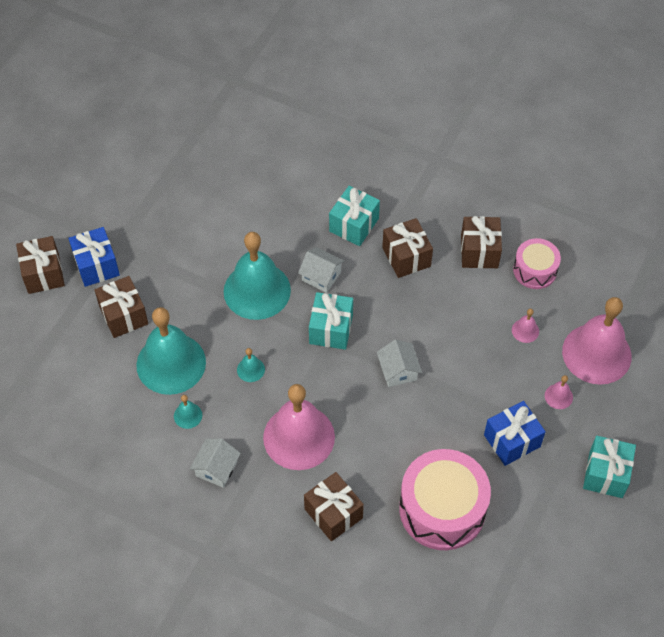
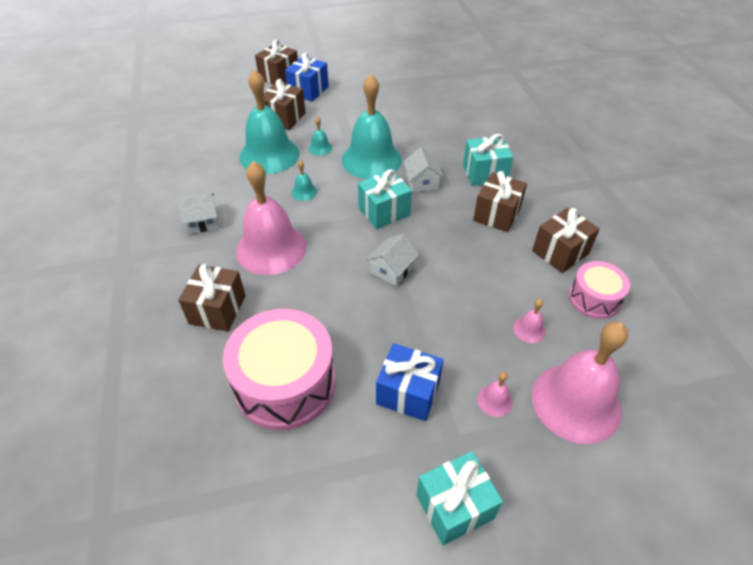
camera: 50 degrees right, 10 degrees down
(188, 415) = (235, 184): turquoise bell -> turquoise bell (320, 148)

